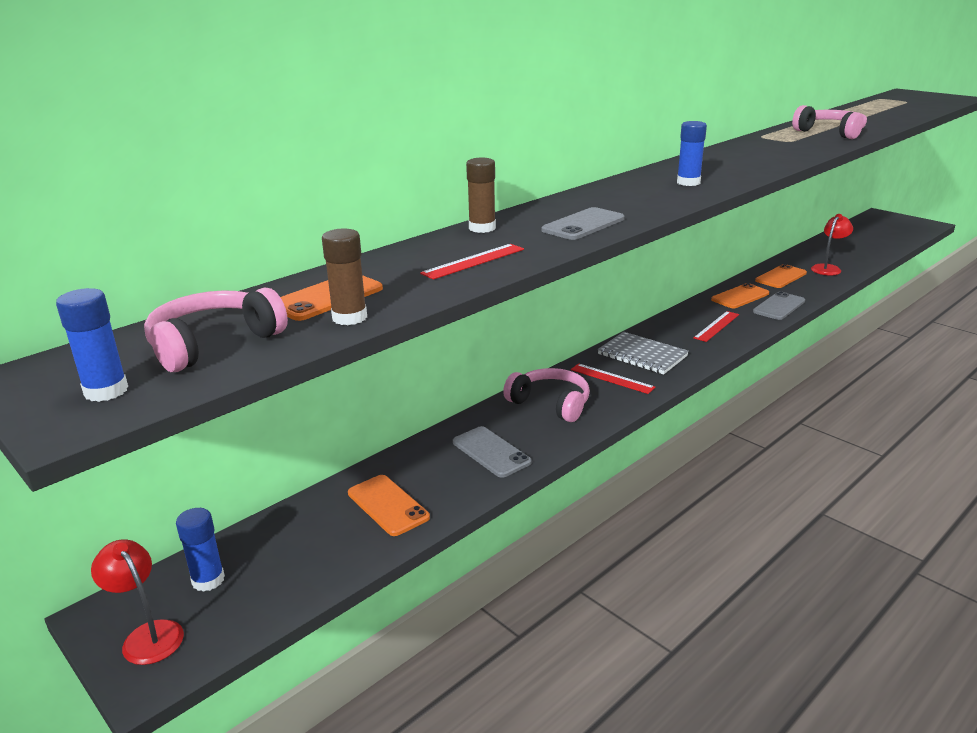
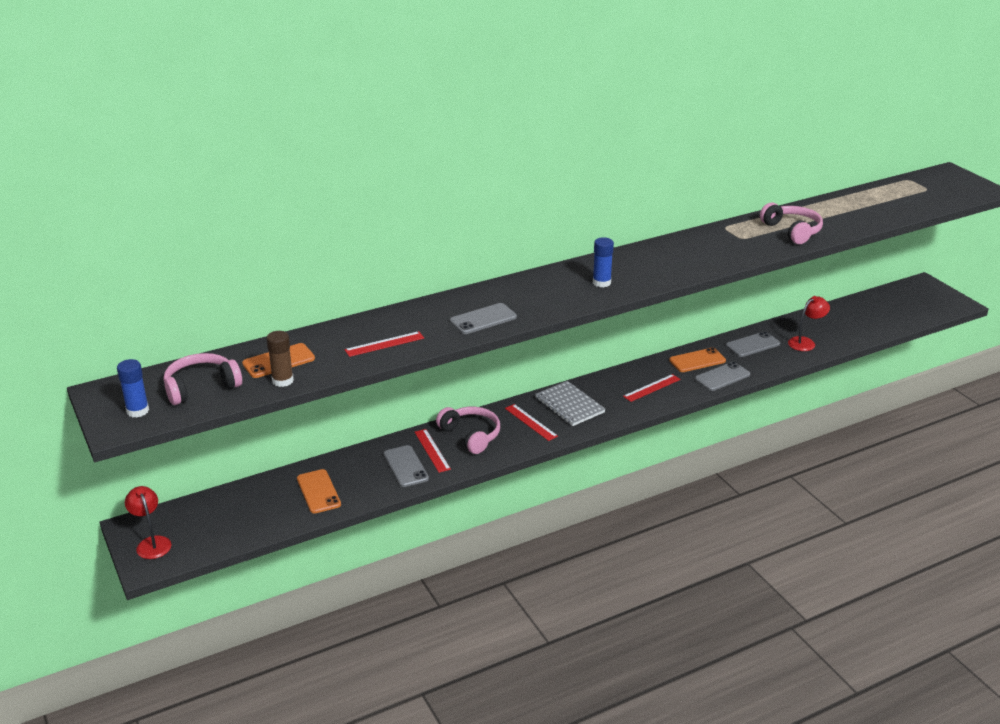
camera: 15 degrees right, 5 degrees up
(208, 580) = (193, 518): blue glue stick -> none
(482, 228) = (412, 311): brown glue stick -> none
(513, 428) = (432, 450): none -> red ruler
(781, 277) = (752, 345): orange phone -> grey phone

